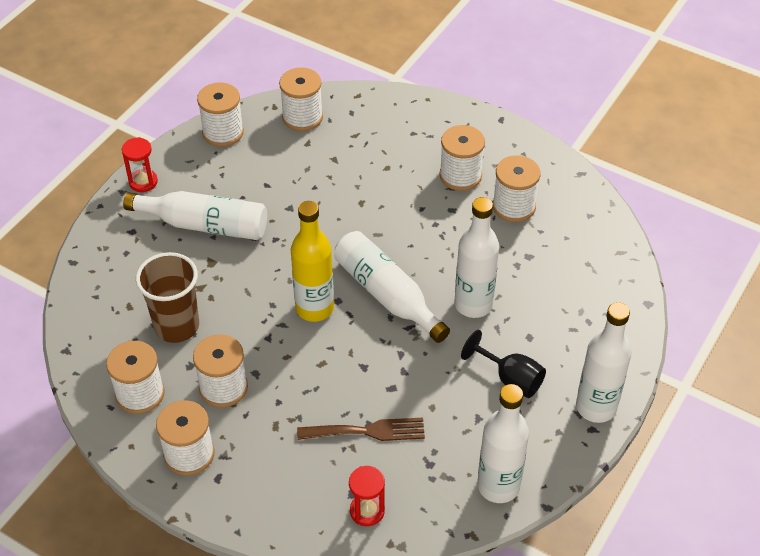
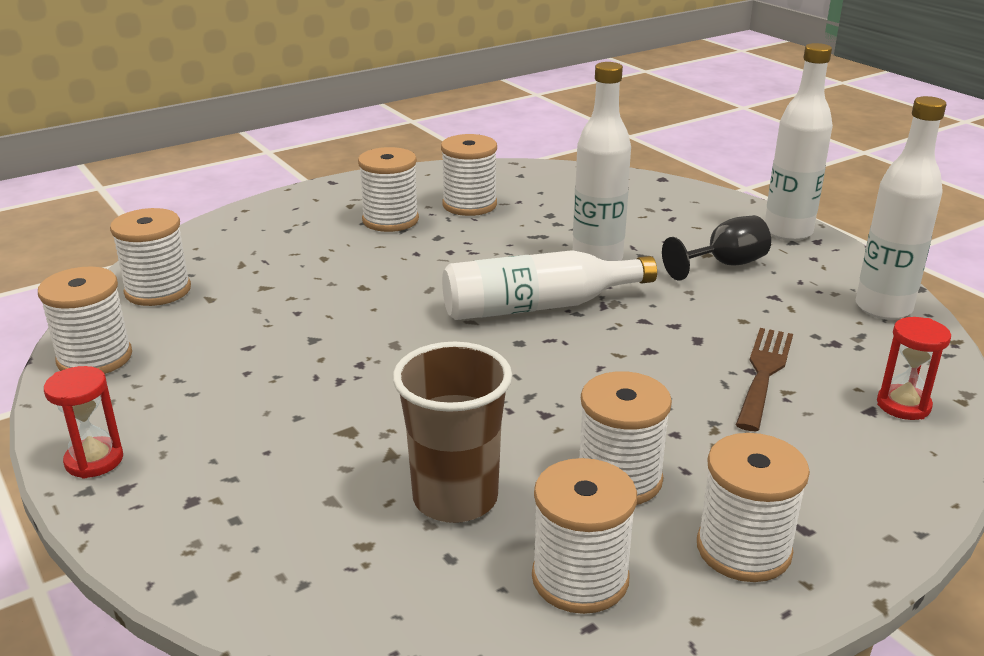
camera: 65 degrees left, 20 degrees down
(205, 225) = (265, 419): white bottle -> none
(314, 308) = (519, 362): yellow bottle -> none

